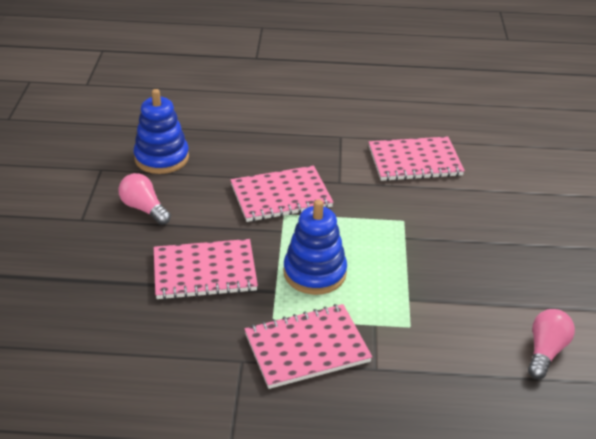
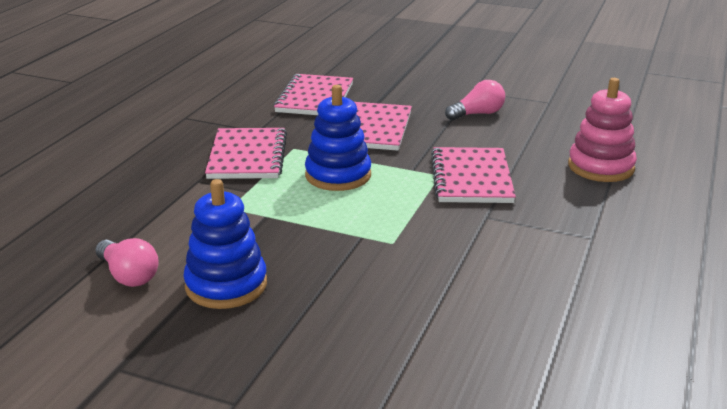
camera: 110 degrees right, 10 degrees down
(161, 158) = (562, 128): blue stacking toy -> blue stacking toy (226, 285)
(230, 136) = (601, 167): none -> pink stacking toy
(414, 161) = (516, 282): pink notebook -> pink notebook (315, 98)

